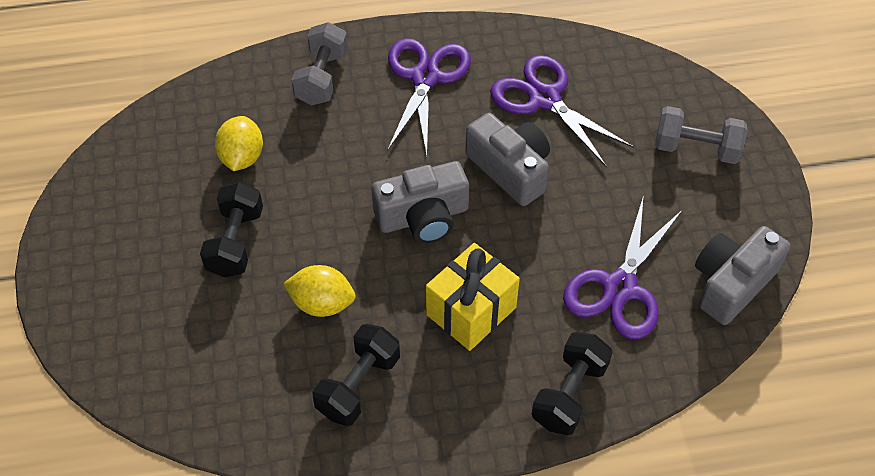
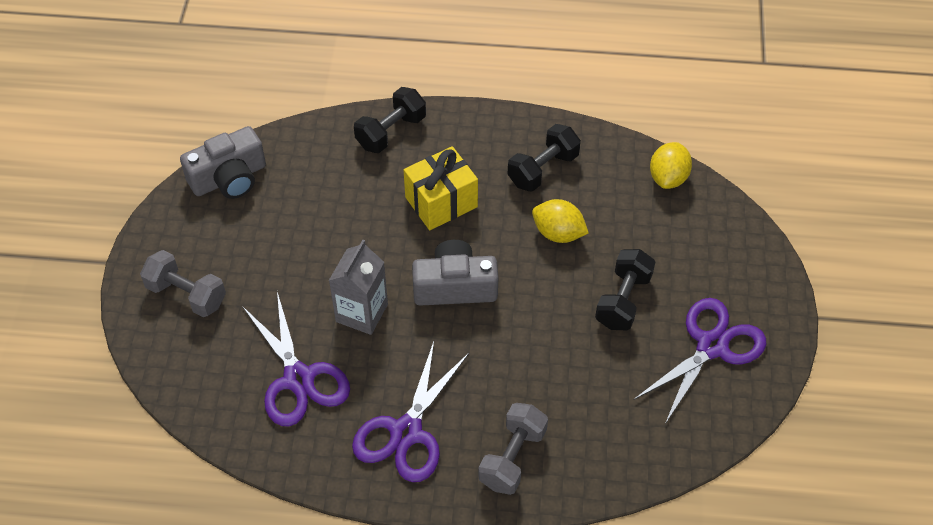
camera: 165 degrees left, 0 degrees up
(242, 157) = (607, 383): yellow lemon -> yellow lemon (668, 178)
(510, 169) = (362, 313): grey camera -> grey carton
(619, 288) = (317, 194): purple scissors -> purple scissors (712, 346)

